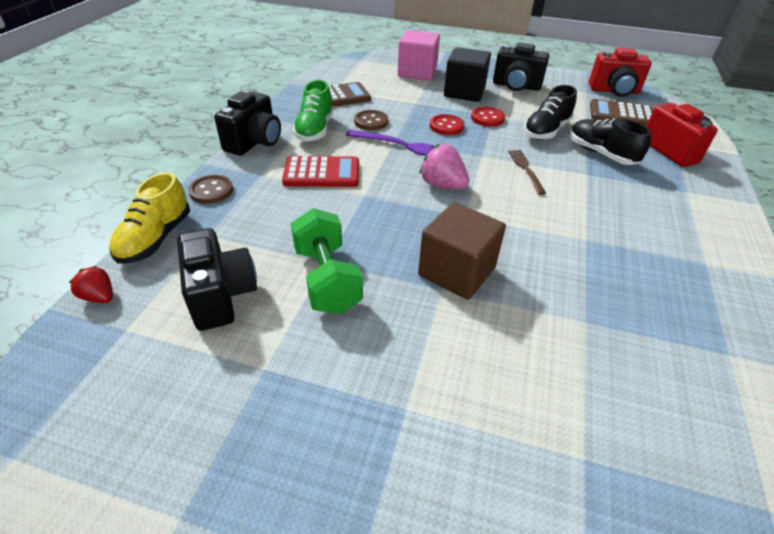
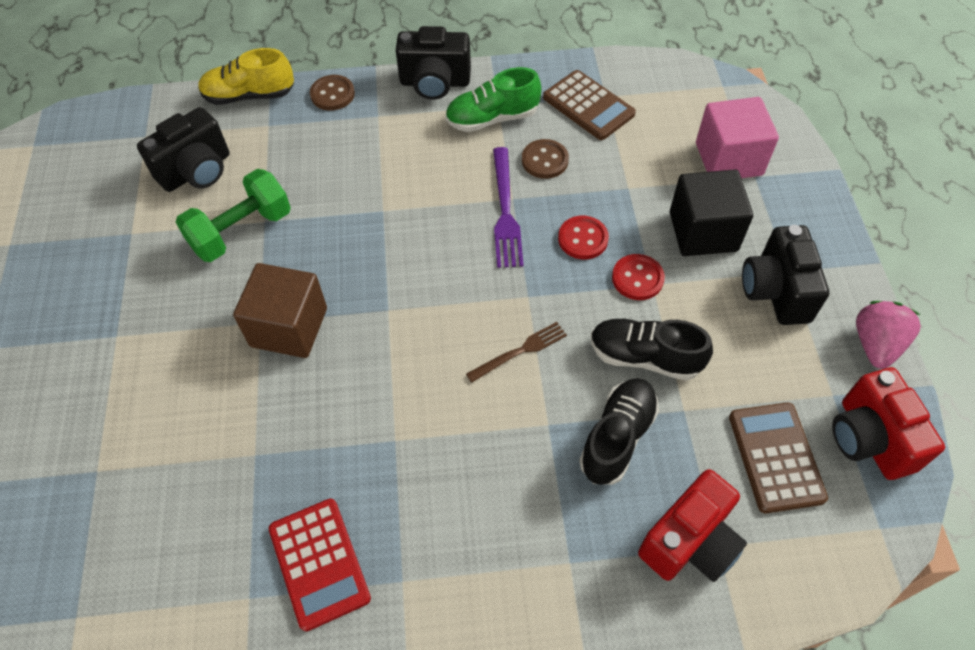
camera: 70 degrees right, 15 degrees up
(99, 297) = (172, 103): red strawberry -> none
(322, 173) = (406, 160): red calculator -> red calculator (319, 563)
(442, 185) = (438, 273): pink strawberry -> pink strawberry (875, 344)

